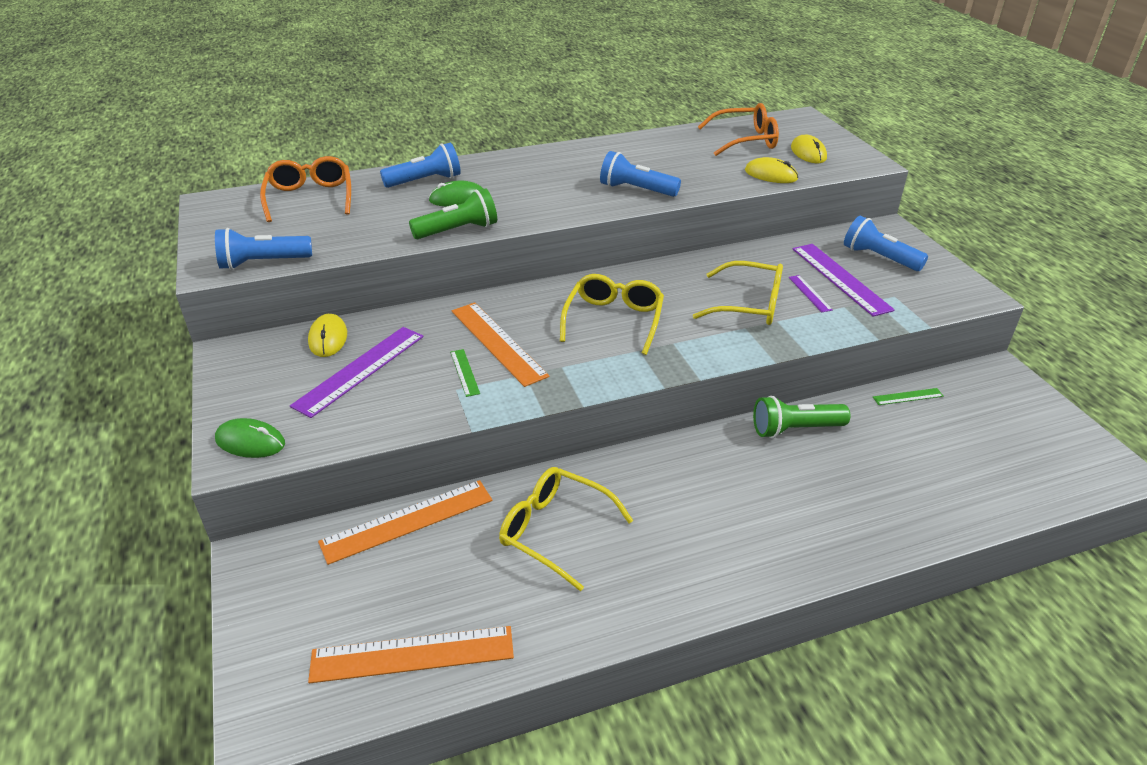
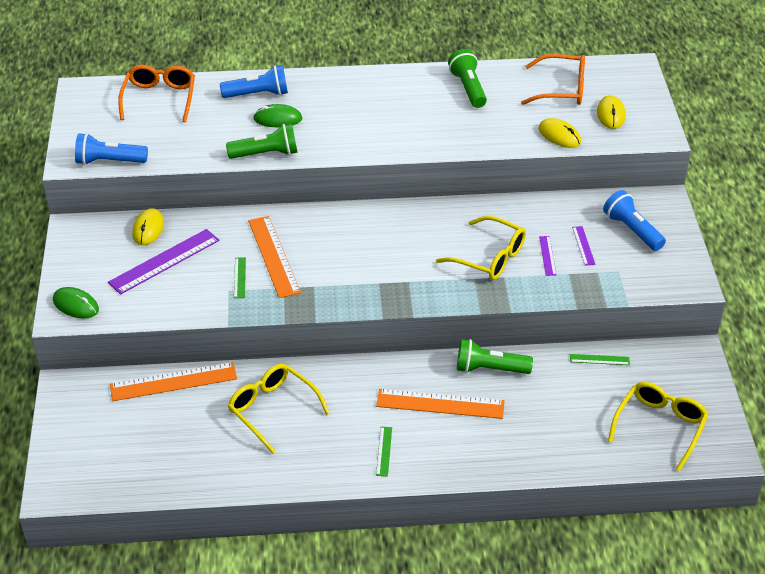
camera: 15 degrees right, 5 degrees up
(412, 654) = (151, 469): orange ruler -> orange ruler (440, 404)
(614, 320) = (372, 252): yellow glasses -> yellow glasses (660, 426)
(636, 190) = (431, 134): blue flashlight -> none
(651, 150) = (468, 88): none -> green flashlight
(725, 555) = (384, 451): none -> green ruler
(840, 278) = (583, 245): purple ruler -> purple ruler, size x0.48

